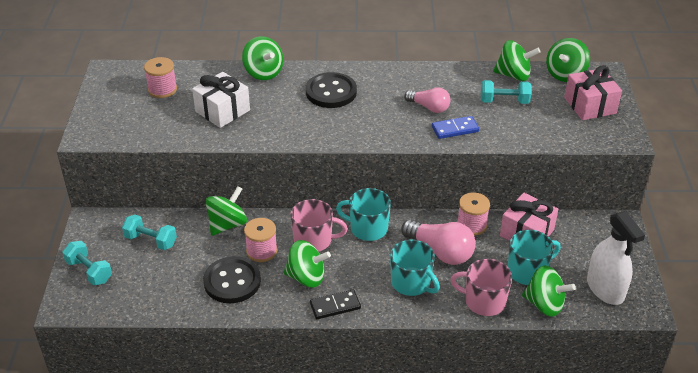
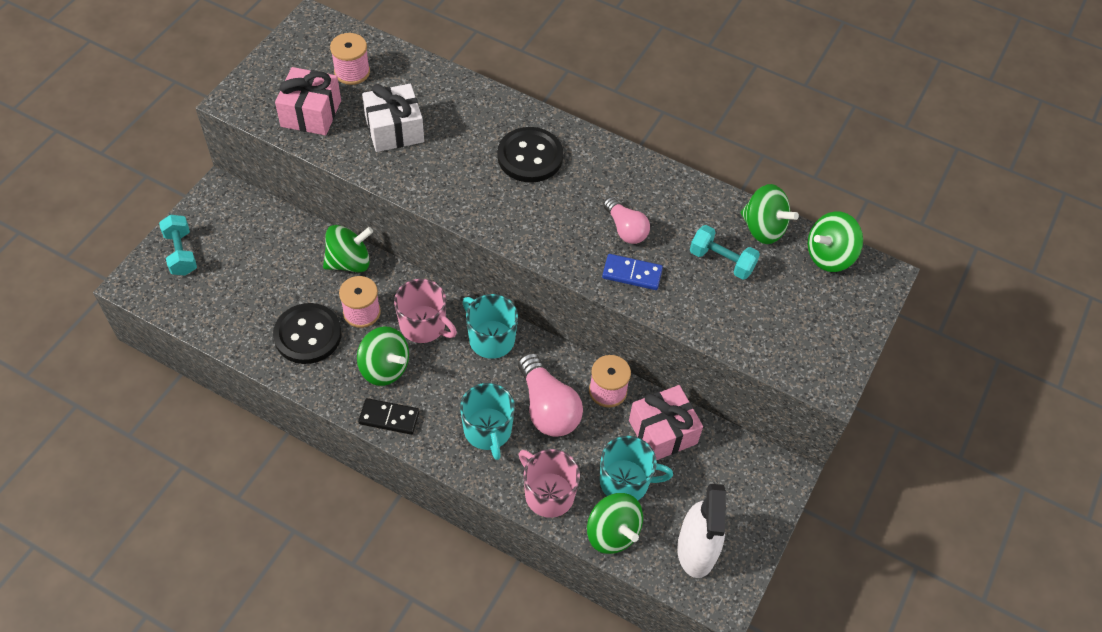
camera: 25 degrees right, 15 degrees up
(151, 241) = (262, 245): turquoise dumbbell -> none
(263, 73) = (475, 96): green spinning top -> none
(590, 105) = (823, 315): pink gift -> pink gift (311, 113)

